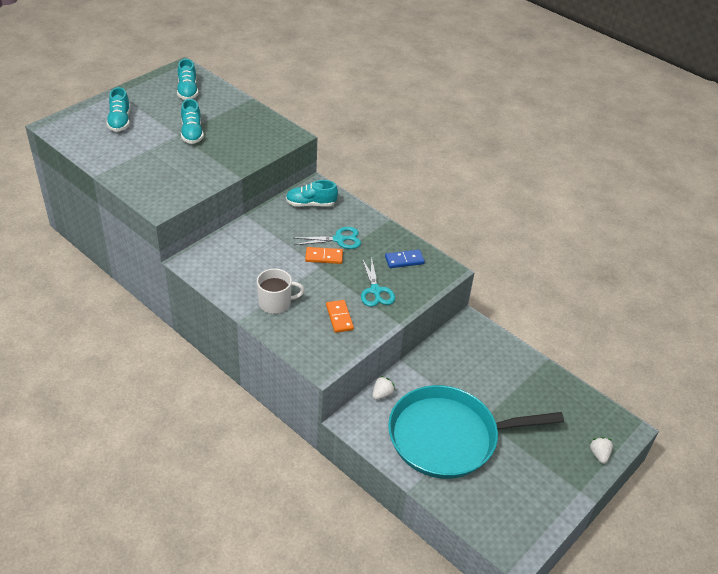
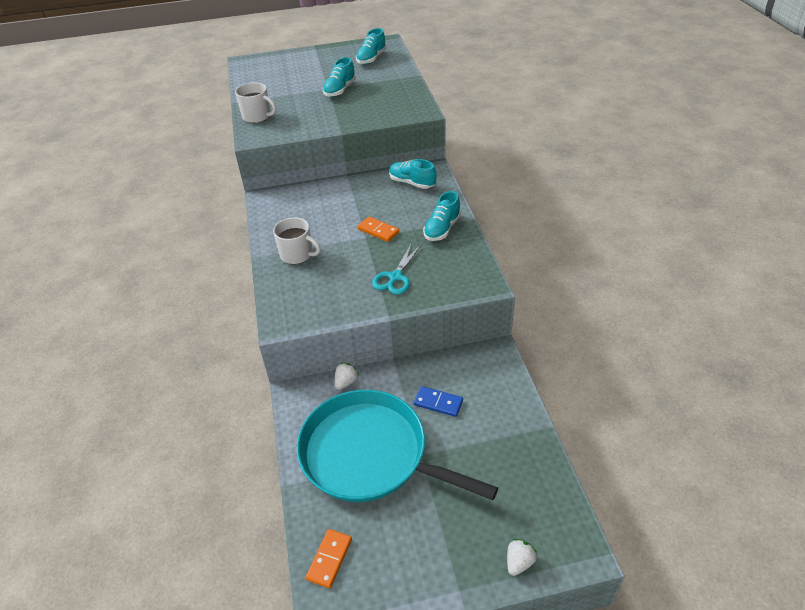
camera: 40 degrees right, 0 degrees up
(120, 121) = (295, 69): turquoise shoe -> turquoise shoe (442, 229)
(138, 184) = (257, 116): none -> white mug
(339, 239) = (407, 220): turquoise scissors -> none
(339, 317) = (338, 288): orange domino -> orange domino (329, 559)
(382, 394) = (346, 382): white strawberry -> white strawberry turned 45 degrees counterclockwise
(404, 260) = (451, 260): blue domino -> blue domino (438, 403)

